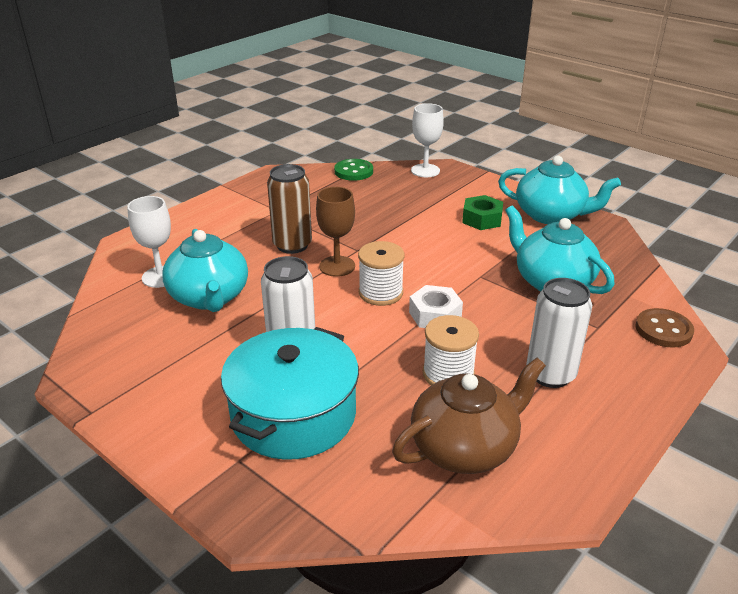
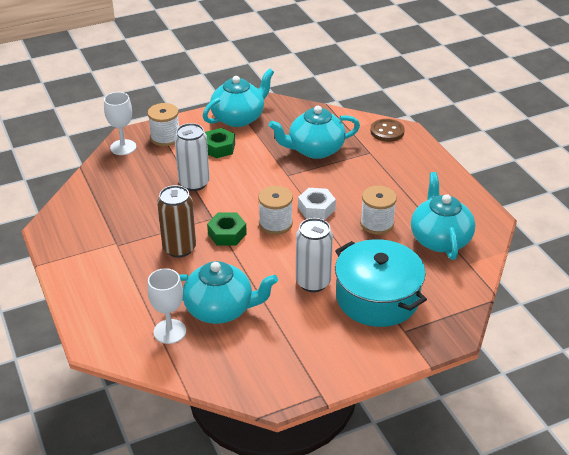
camera: 65 degrees left, 5 degrees up
(337, 266) = (227, 234): brown goblet -> green nut
(353, 171) = (88, 183): green button -> none
(465, 186) = (165, 138): none -> white spool
(465, 447) = (440, 239): brown teapot -> turquoise teapot
(550, 374) = (399, 186): white can -> white can (194, 183)

